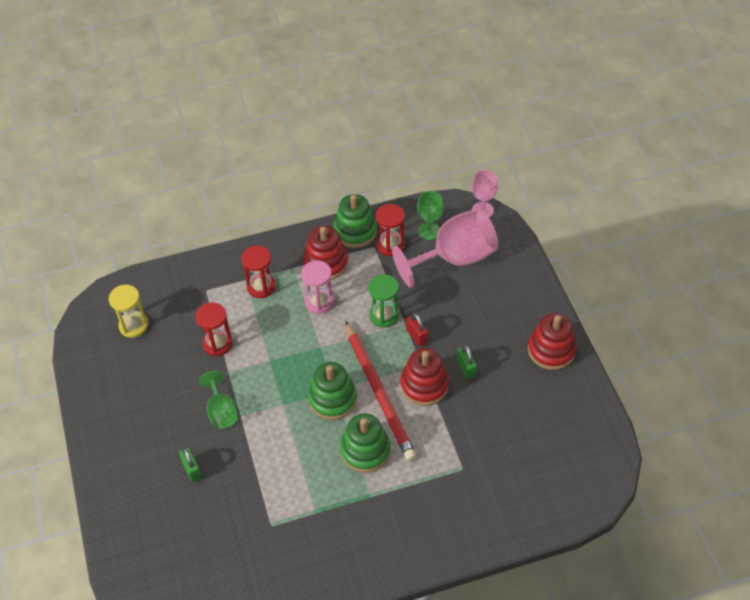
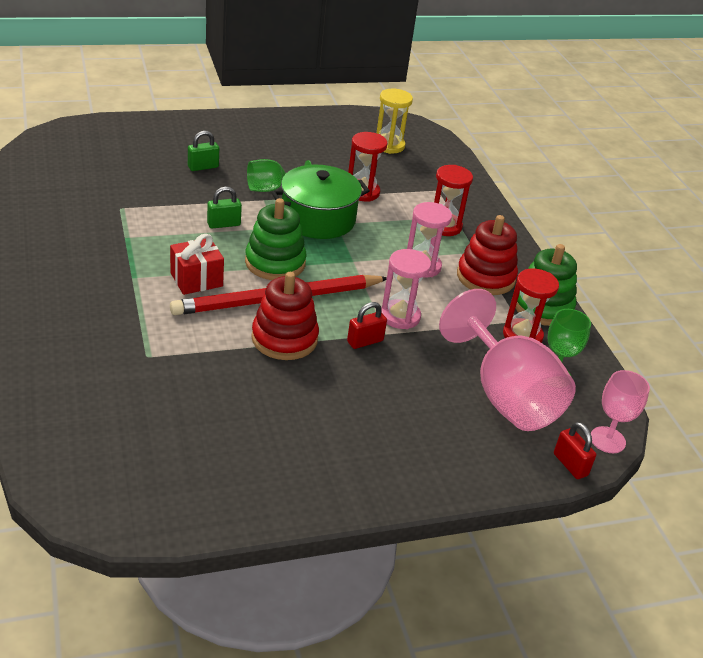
camera: 85 degrees right, 15 degrees down
(264, 374) = (318, 218): none -> green pot
(365, 450) = (196, 279): green stacking toy -> red gift
(384, 315) = (400, 316): green hourglass -> pink hourglass
(466, 368) = (307, 381): green padlock -> green padlock (223, 224)
(508, 230) = (570, 465): none -> red padlock
(551, 350) = (330, 478): red stacking toy -> none

